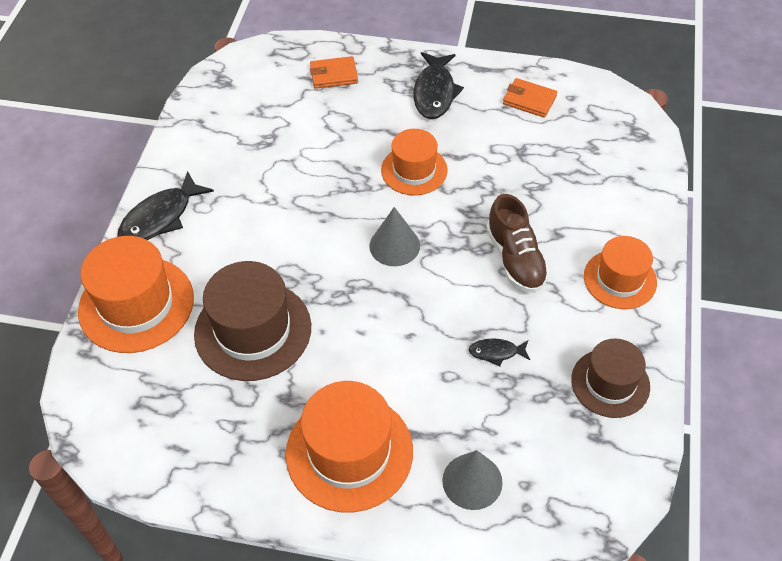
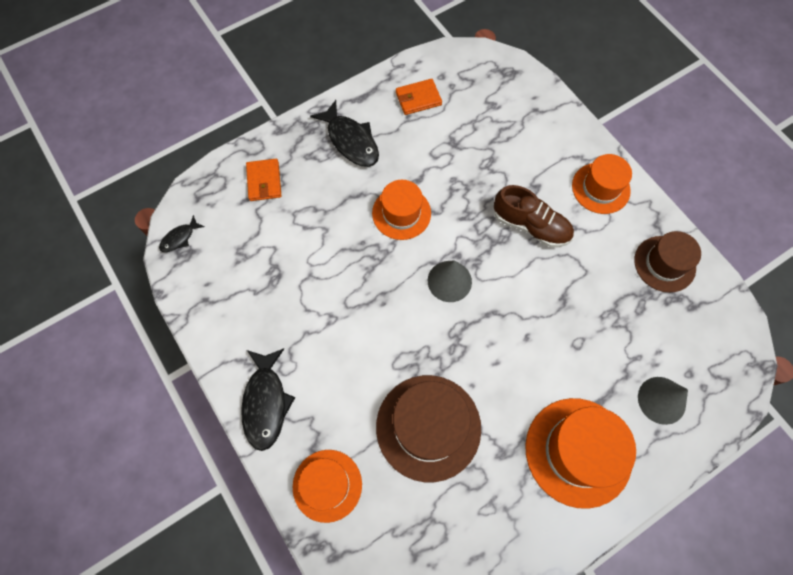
camera: 45 degrees left, 15 degrees up
(136, 304) = (327, 485): orange hat -> orange hat, size x0.64
(334, 75) = (264, 181): orange wallet -> orange wallet turned 45 degrees counterclockwise
(496, 352) = (586, 301): black fish -> black fish (179, 238)

